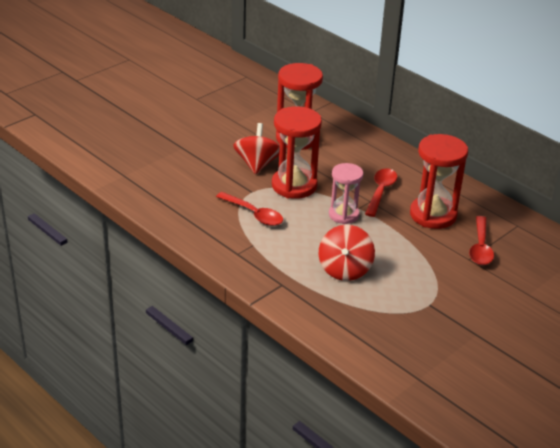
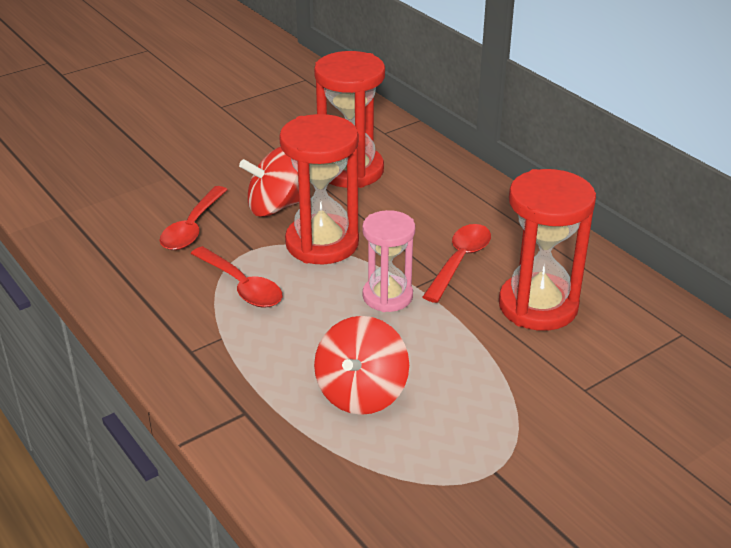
camera: 10 degrees right, 0 degrees up
(257, 164) = (275, 206): red spinning top -> red spinning top turned 120 degrees counterclockwise
(480, 247) = (609, 369): red spoon -> red spoon (192, 227)

